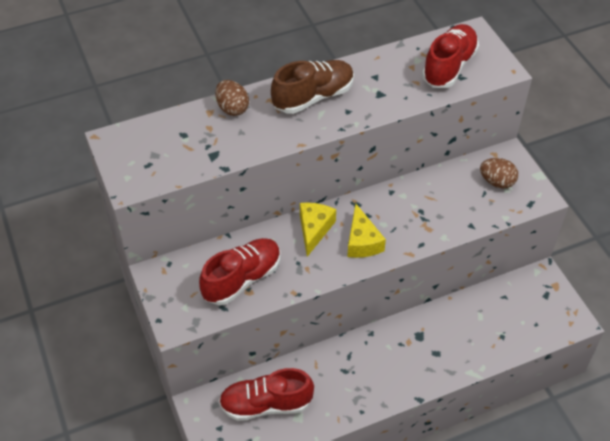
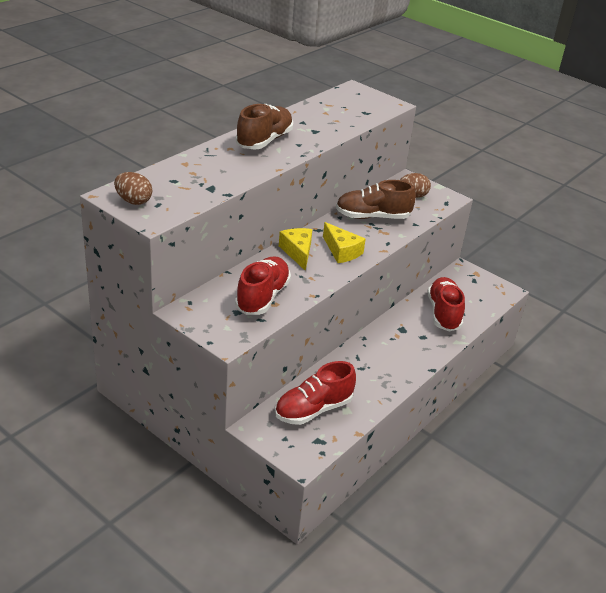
camera: 30 degrees left, 15 degrees down
(232, 108) = (203, 158): brown egg -> brown egg (133, 201)
(428, 201) = (372, 217): none -> brown shoe
(449, 67) = (353, 108): red shoe -> red shoe (443, 313)

